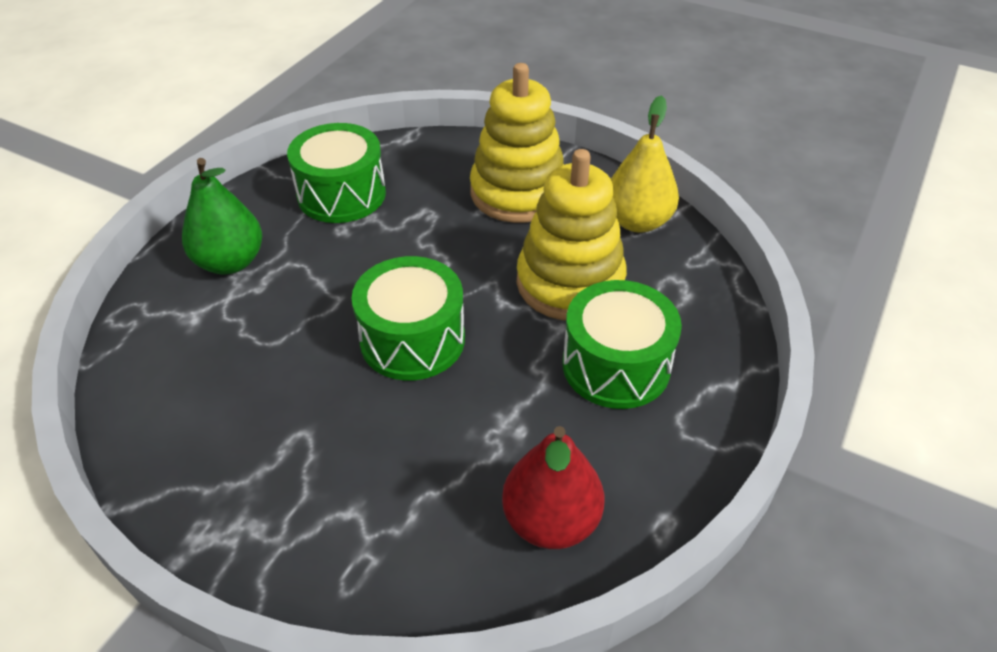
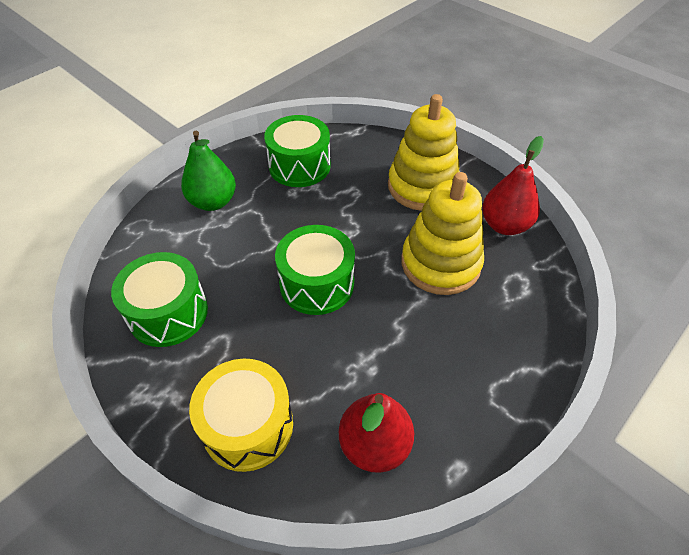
camera: 15 degrees right, 5 degrees up
(372, 538) = (248, 425): none -> yellow drum
(616, 365) = (456, 335): green drum -> green drum (168, 313)
(637, 221) = (504, 225): yellow pear -> red pear

